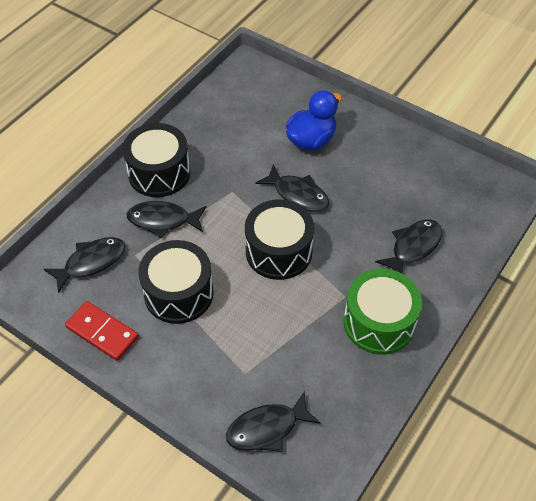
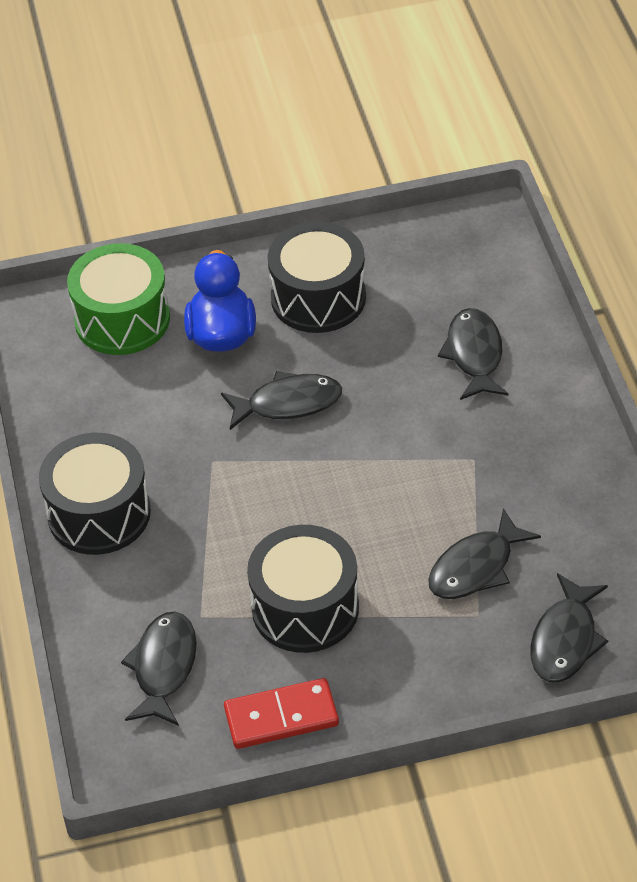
camera: 45 degrees left, 5 degrees down
(163, 220) = (179, 556): black fish -> black fish (476, 567)
(279, 251) = (349, 476): black drum -> black drum (318, 298)
(379, 322) = (537, 453): green drum -> green drum (122, 319)

